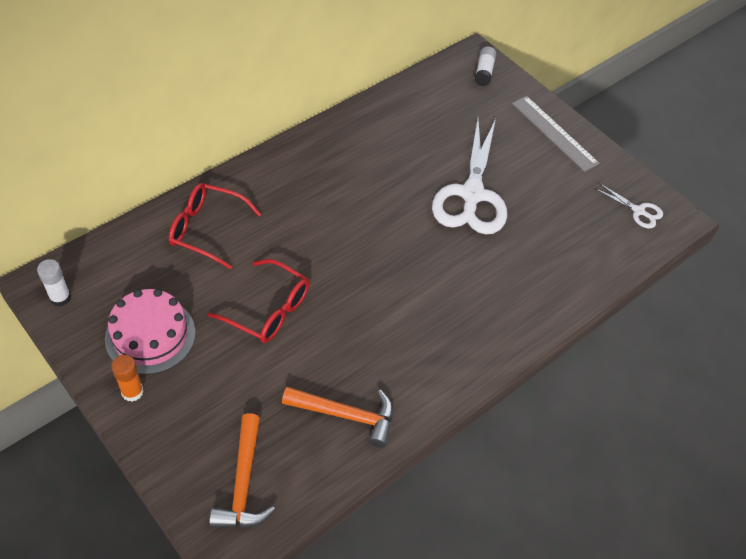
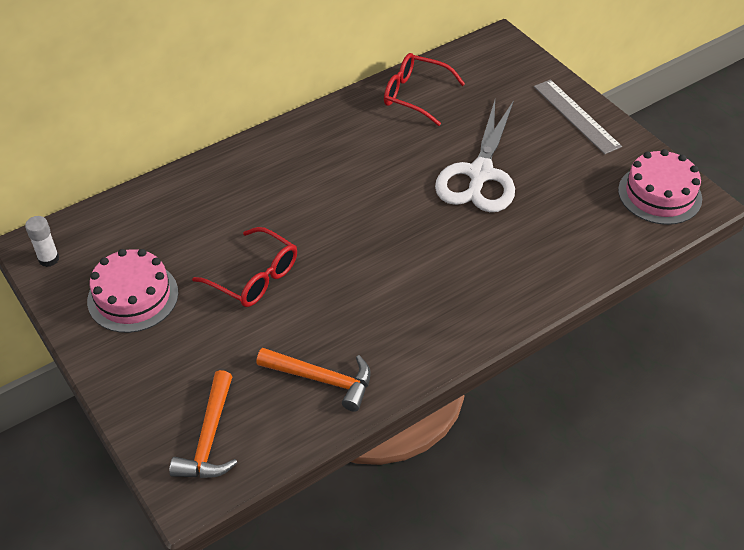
camera: 10 degrees right, 5 degrees down
(132, 392) = (109, 348): orange glue stick -> none
(206, 229) = (200, 200): red glasses -> red glasses (415, 95)
(484, 72) = (507, 56): white glue stick -> none
(638, 211) = (659, 194): white scissors -> pink cake

